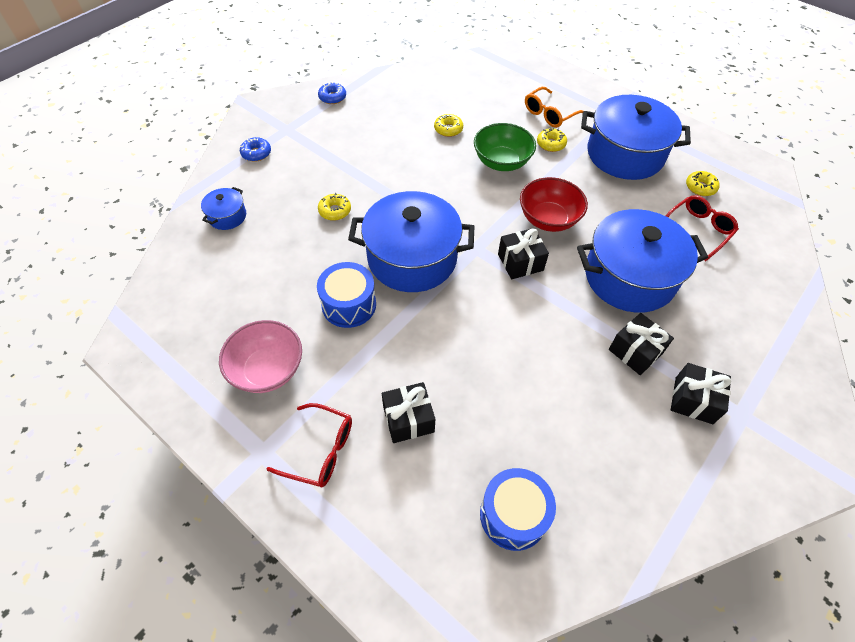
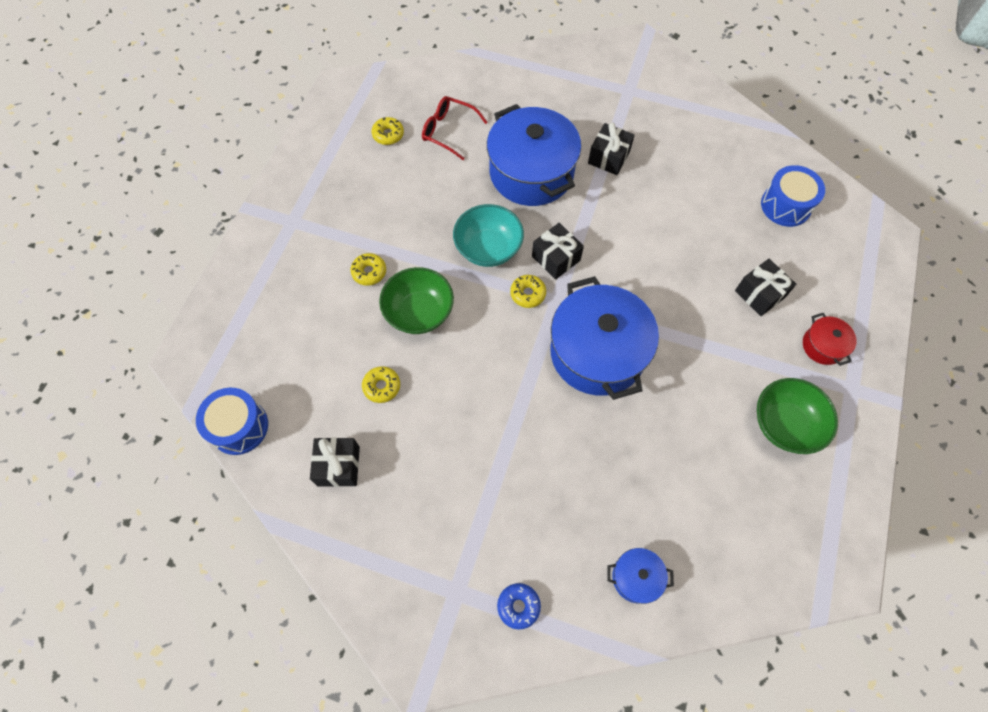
camera: 110 degrees left, 10 degrees up
(267, 369) = (784, 424): pink bowl -> green bowl
(321, 450) = (823, 346): red glasses -> red pot
(332, 97) = (366, 562): blue donut -> none
(335, 211) = (571, 457): yellow donut -> yellow donut (528, 294)
(349, 305) = (681, 386): blue drum -> blue drum (239, 427)
(548, 219) = (488, 248): red bowl -> turquoise bowl
(549, 114) = (314, 286): orange glasses -> none
(625, 154) = (361, 201): blue pot -> none
(693, 400) = (633, 117): black gift -> black gift (338, 466)

